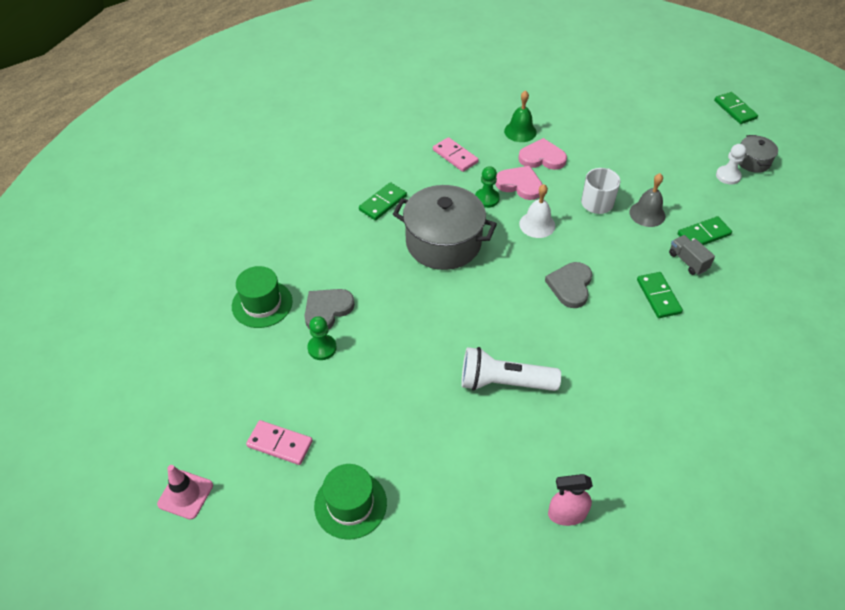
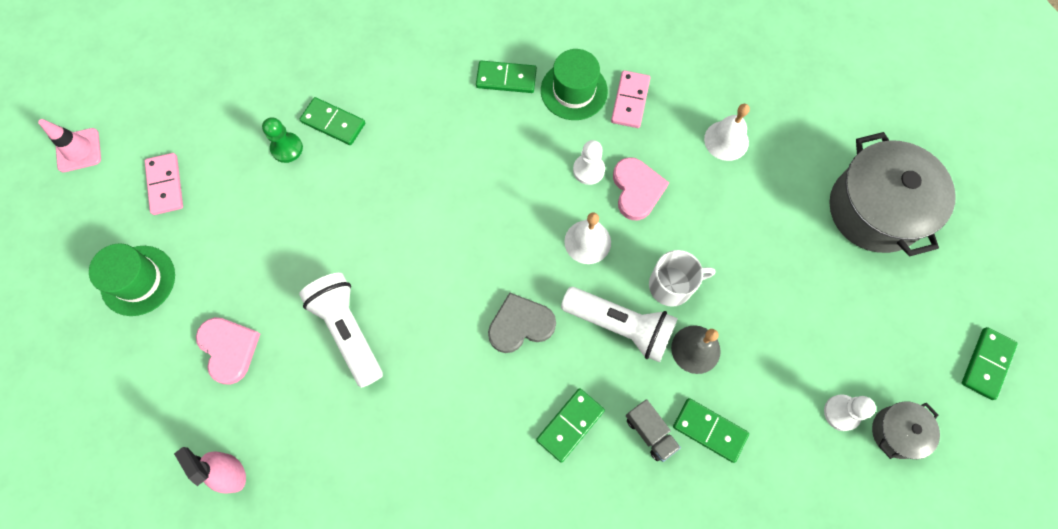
camera: 55 degrees right, 20 degrees up
(262, 304) = (305, 66): green hat -> green hat (574, 91)
(327, 310) = (333, 123): grey heart -> green domino
(443, 243) = (492, 167): grey pot -> grey pot (875, 209)
(487, 199) = (588, 170): green pawn -> white pawn
(520, 131) = (726, 140): green bell -> white bell
(542, 157) = (700, 187): pink heart -> pink heart (229, 349)
(607, 239) = (620, 326): none -> white flashlight
(688, 261) = (650, 432): grey truck -> grey truck turned 120 degrees clockwise

